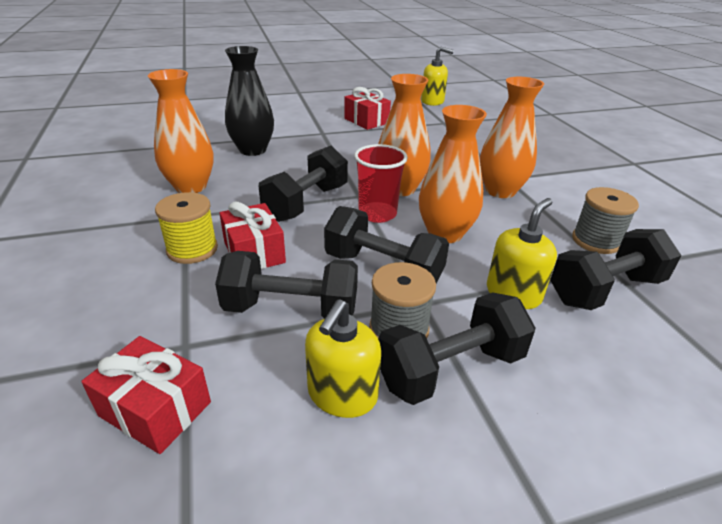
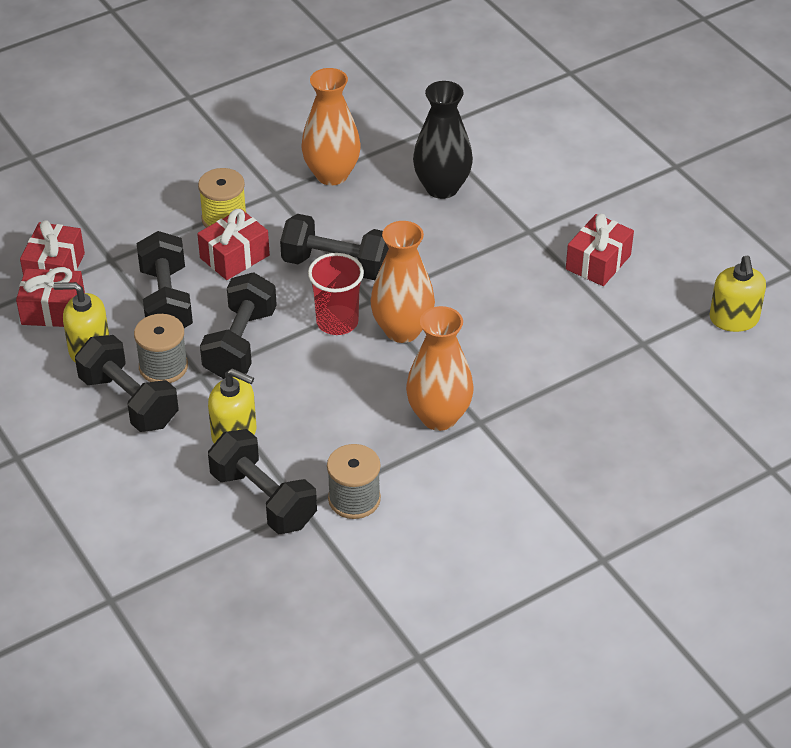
camera: 75 degrees right, 10 degrees up
(243, 425) = (53, 310): none -> red gift
(445, 233) = (319, 378): orange vase -> none

